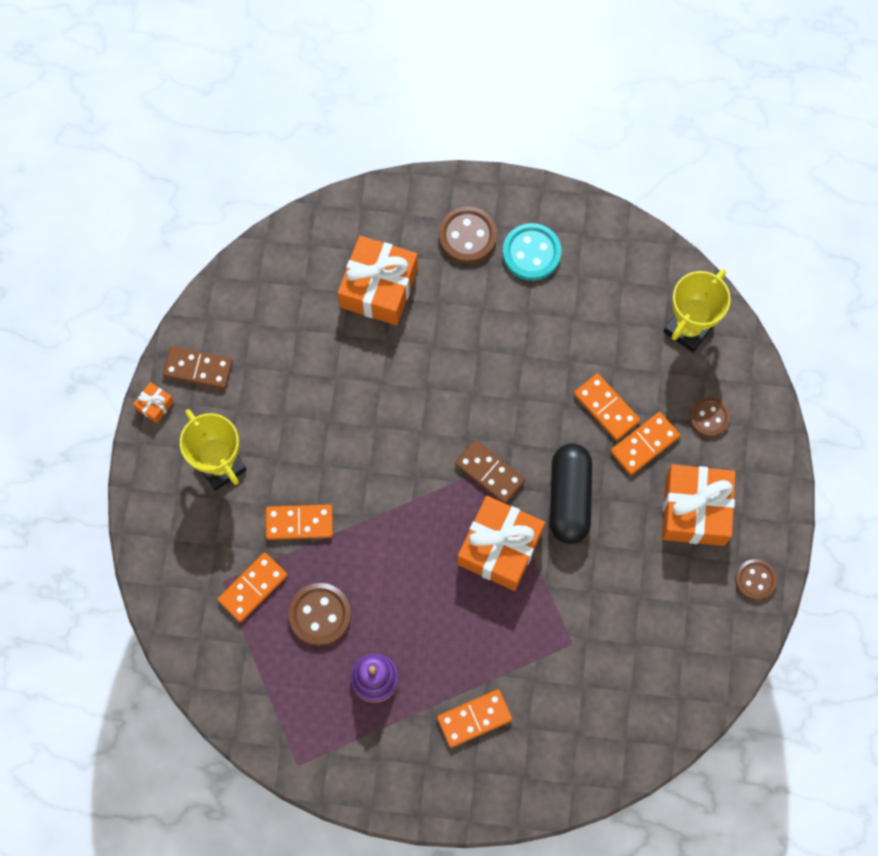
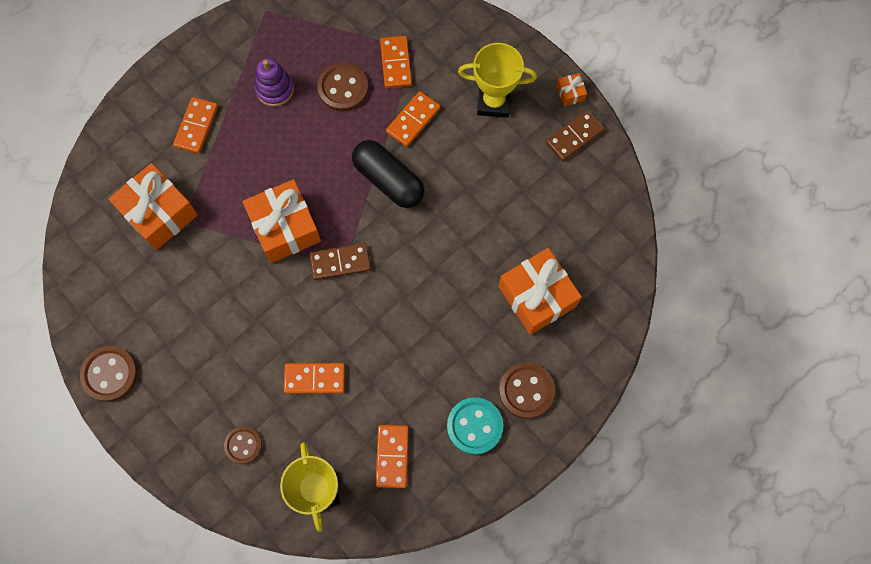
camera: 130 degrees right, 0 degrees up
(569, 498) = (276, 299): black capsule -> black capsule (388, 180)
(644, 444) = (266, 382): orange domino -> orange domino (392, 456)
(695, 510) = (191, 376): orange gift -> orange gift (159, 213)
(755, 580) = (110, 374): brown button -> brown button, size x1.52

